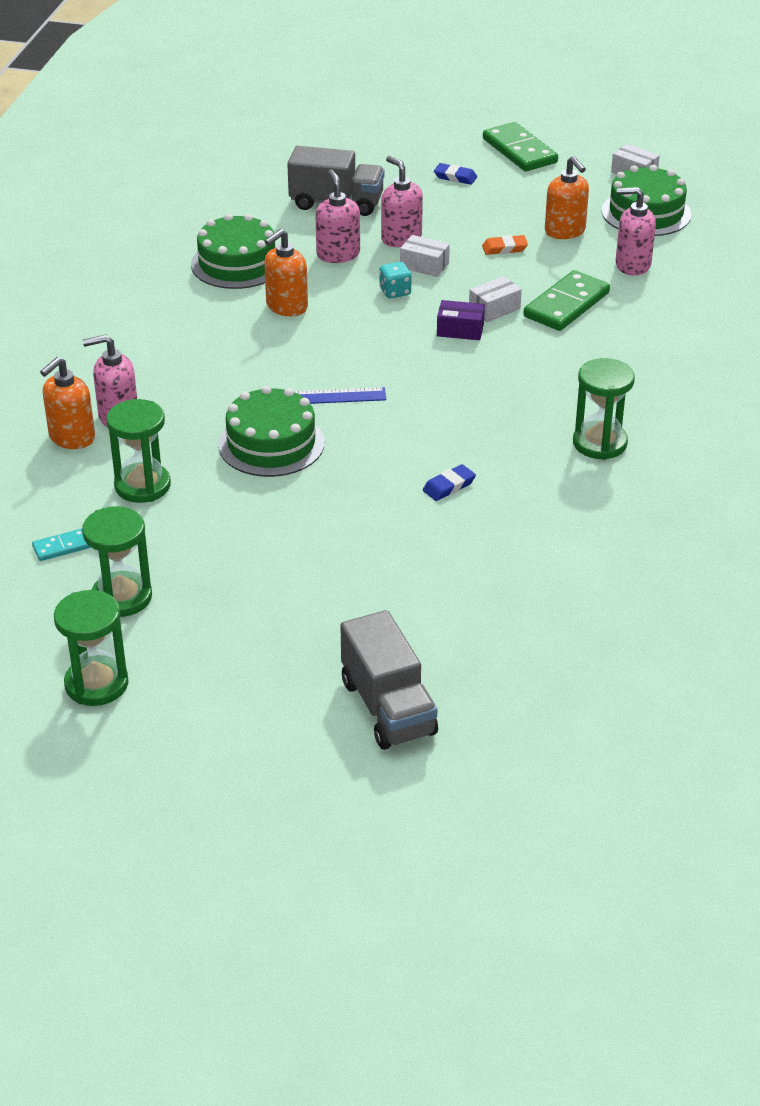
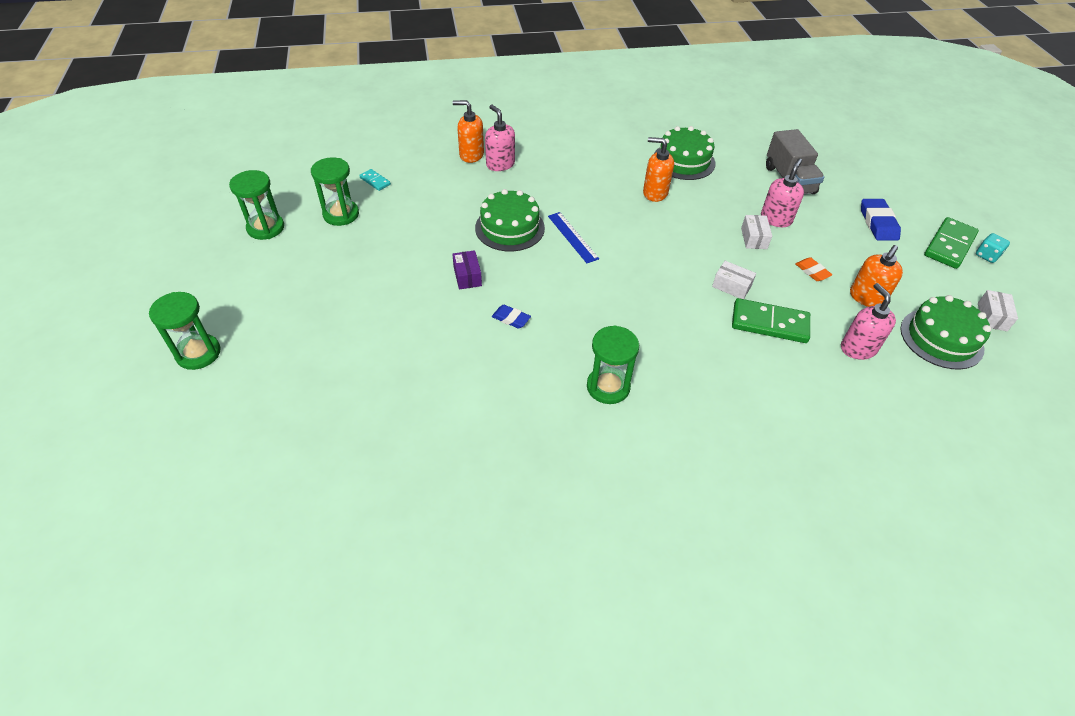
camera: 65 degrees right, 10 degrees up
(142, 486) = (442, 192): green hourglass -> green hourglass (198, 353)
(338, 254) = (731, 197): pink soap dispenser -> none
(388, 708) = (275, 351): grey truck -> none
(395, 292) = (711, 233): turquoise dice -> turquoise dice (987, 255)
(455, 177) = (878, 223): blue eraser -> blue eraser, size x1.66
(460, 330) = (692, 276): purple box -> purple box (467, 276)

